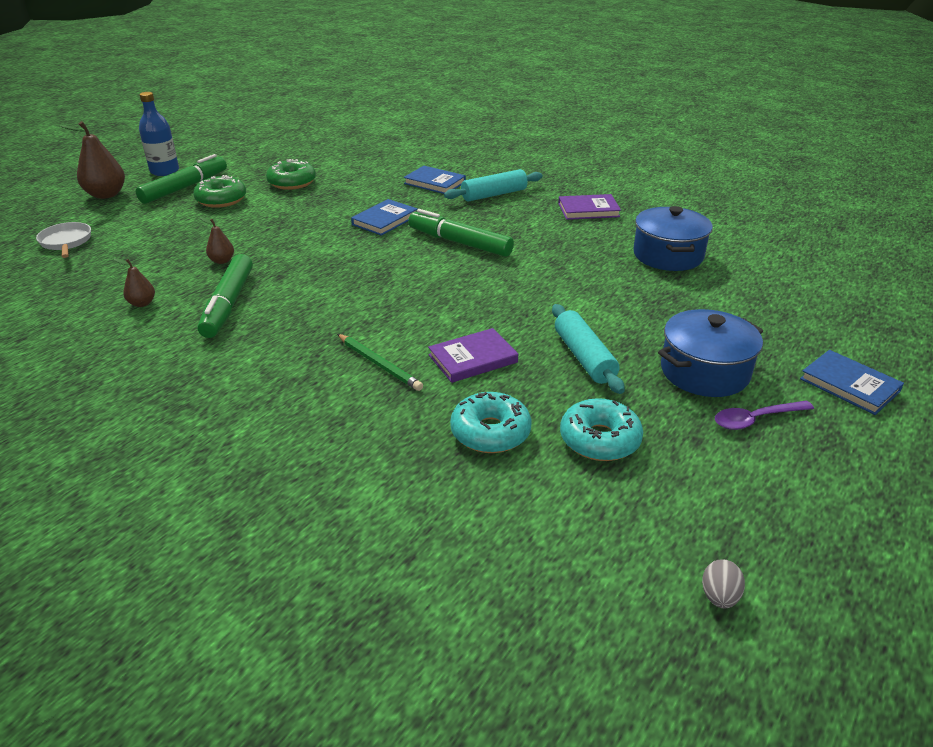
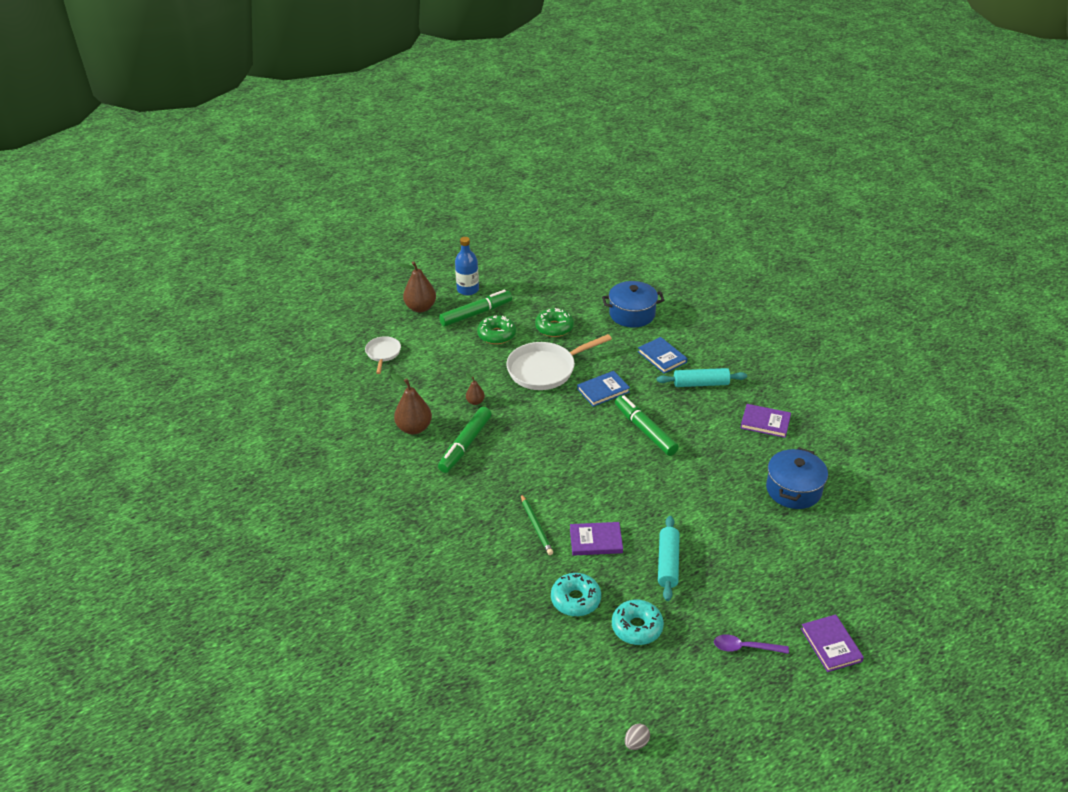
camera: 25 degrees right, 5 degrees up
(142, 303) = (414, 428): brown pear -> brown pear, size x1.90
(301, 216) = (545, 369): none -> white pan
(704, 372) = (740, 601): blue pot -> blue pot (632, 314)
(849, 385) = (831, 645): blue book -> purple book

